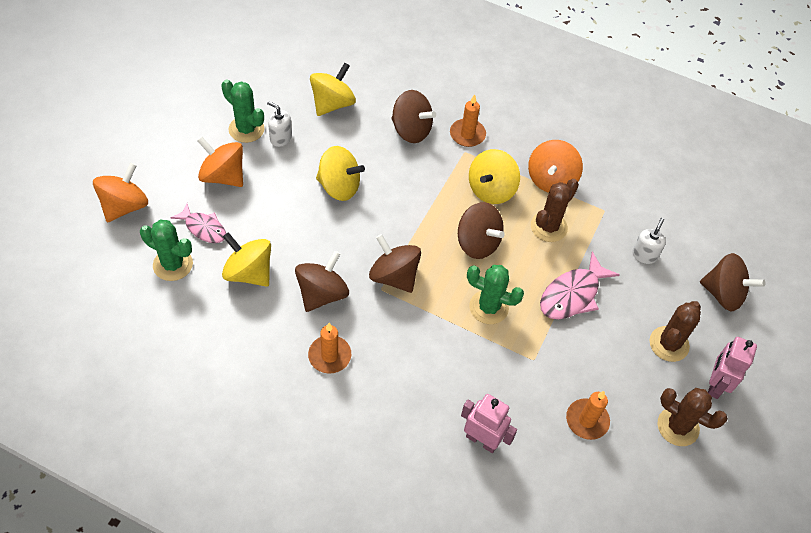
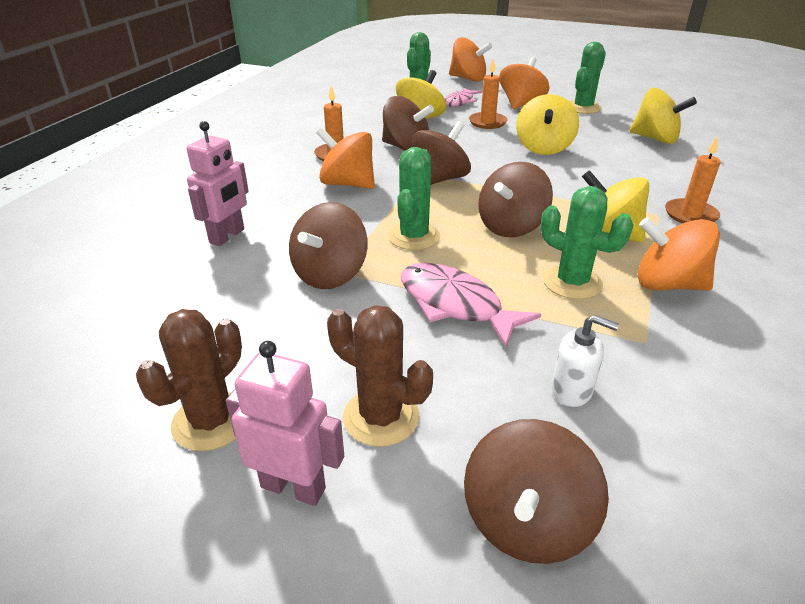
camera: 90 degrees right, 20 degrees down
(280, 138) = (585, 120): white soap dispenser -> none
(395, 348) = (347, 184): none -> orange spinning top
(411, 130) = (660, 179): brown spinning top -> brown spinning top (330, 274)
(548, 227) = (572, 282): brown cactus -> green cactus
(587, 420) = (240, 317): orange candle -> orange candle (487, 122)

